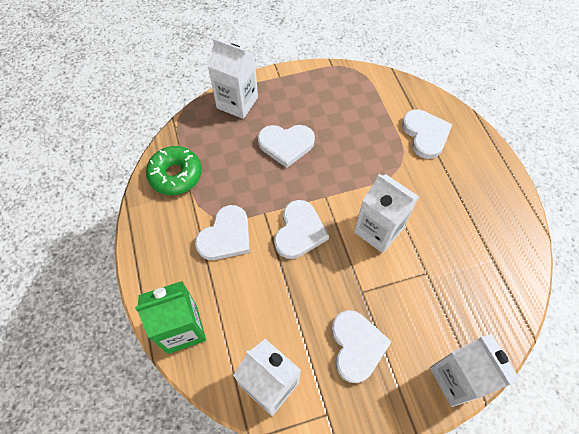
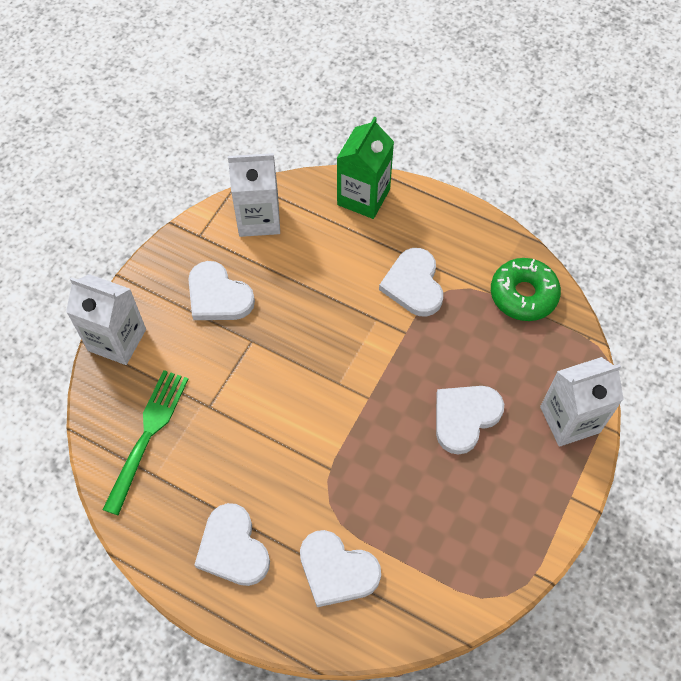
camera: 135 degrees right, 0 degrees up
(299, 231) = (356, 343): white heart -> white heart (233, 548)
(378, 230) = (287, 408): white carton -> none
(481, 288) = (147, 435): none -> green fork

